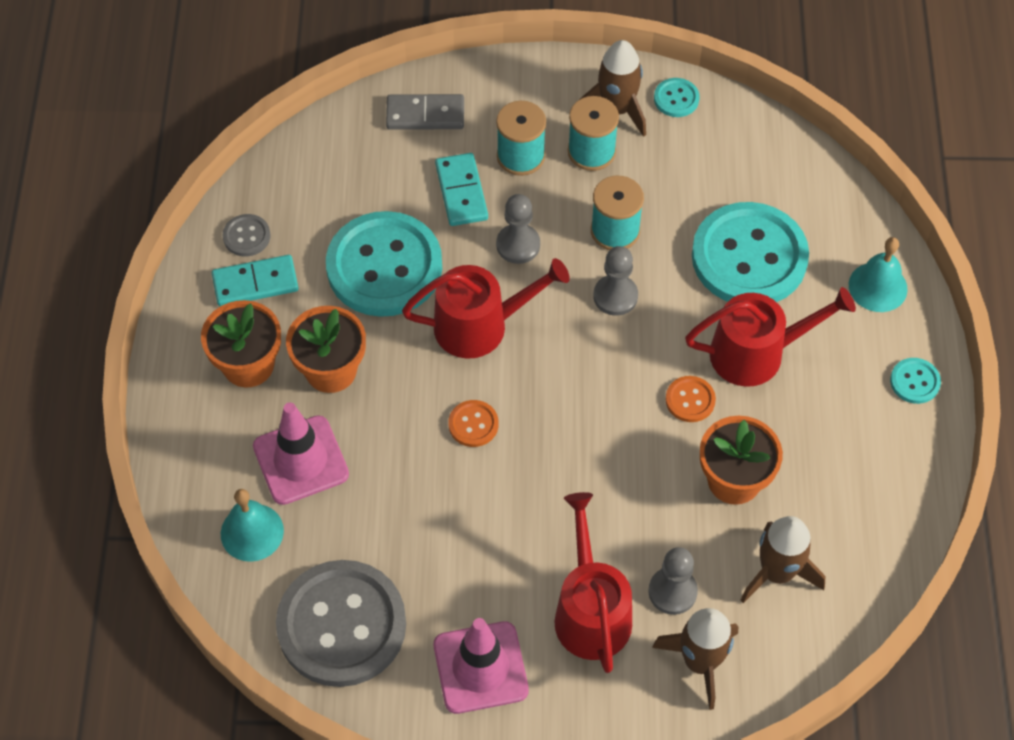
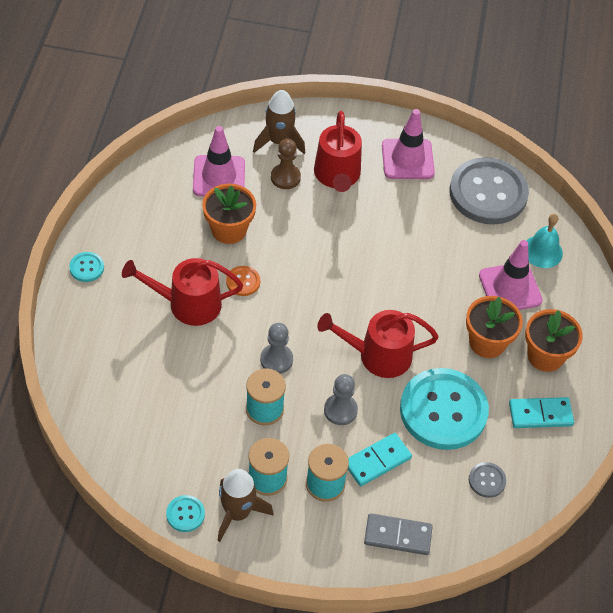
camera: 175 degrees left, 5 degrees down
(246, 236) = (547, 452): grey button -> grey button (487, 480)
(461, 192) = (377, 461): turquoise domino -> turquoise domino turned 60 degrees clockwise
(473, 424) = (392, 291): orange button -> none
(672, 591) = (285, 177): grey pawn -> brown pawn
(749, 257) = (170, 371): turquoise button -> none
(777, 572) = (219, 176): brown rocket -> pink traffic cone
(878, 287) = (84, 334): turquoise bell -> none

